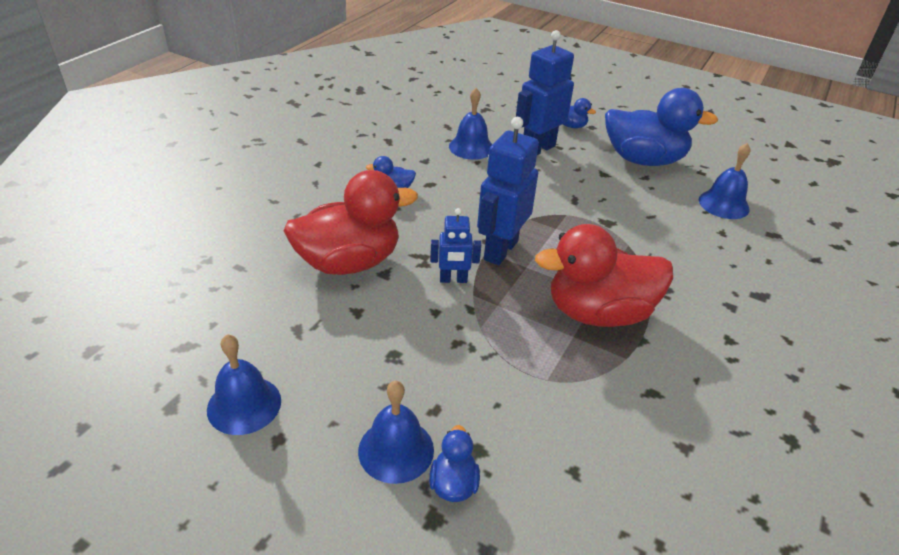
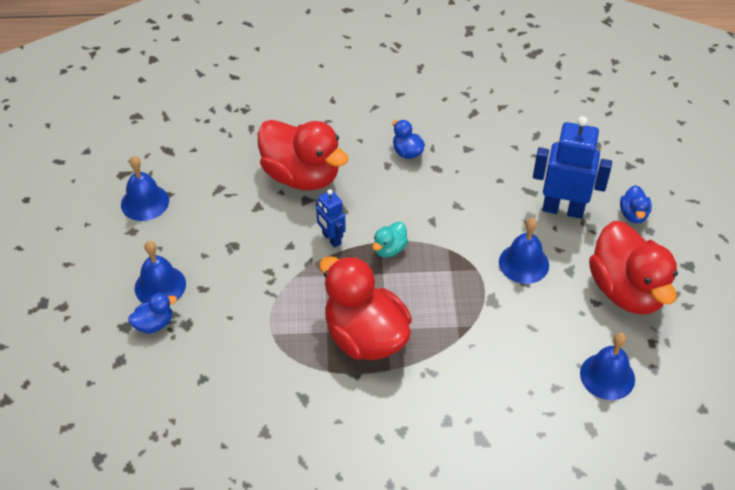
camera: 60 degrees right, 10 degrees up
(471, 147) = (518, 166): blue bell -> blue bell (524, 263)
(500, 250) = (389, 249): blue robot -> turquoise duck
(643, 160) = (627, 291): blue duck -> red duck

